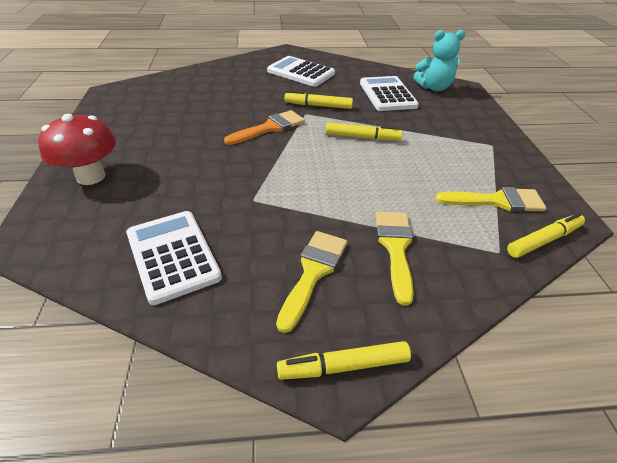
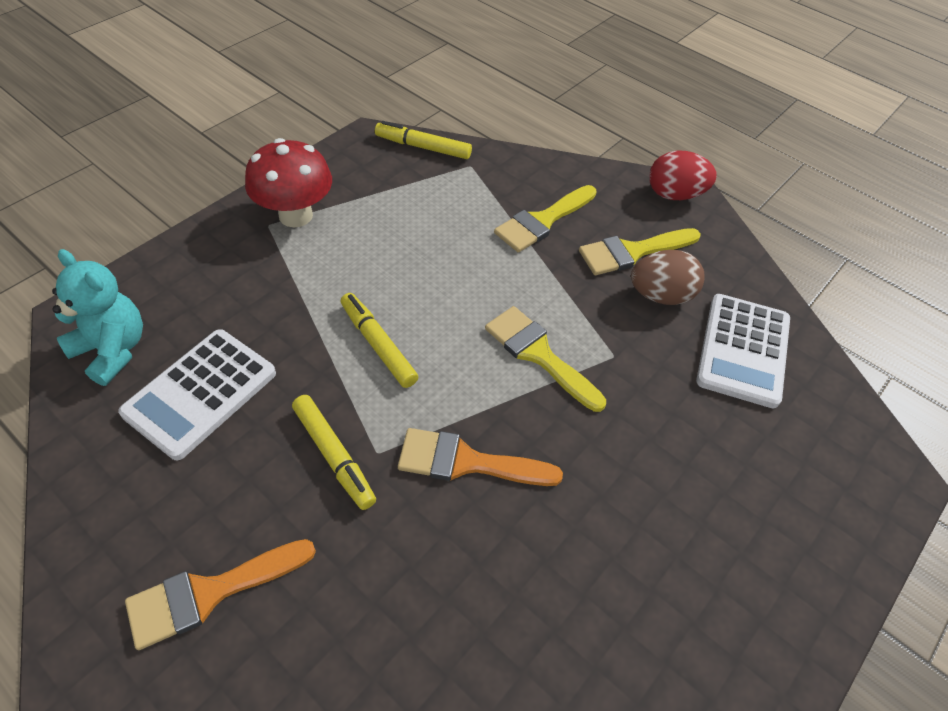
camera: 135 degrees left, 10 degrees up
(91, 176) = (791, 550): red mushroom -> red mushroom (296, 215)
(261, 254) = (661, 295): none -> brown egg
(301, 72) = (210, 593): white calculator -> orange brush
(344, 366) = (674, 195): yellow marker -> red egg
(496, 201) = (393, 187): yellow brush -> yellow brush (538, 354)

